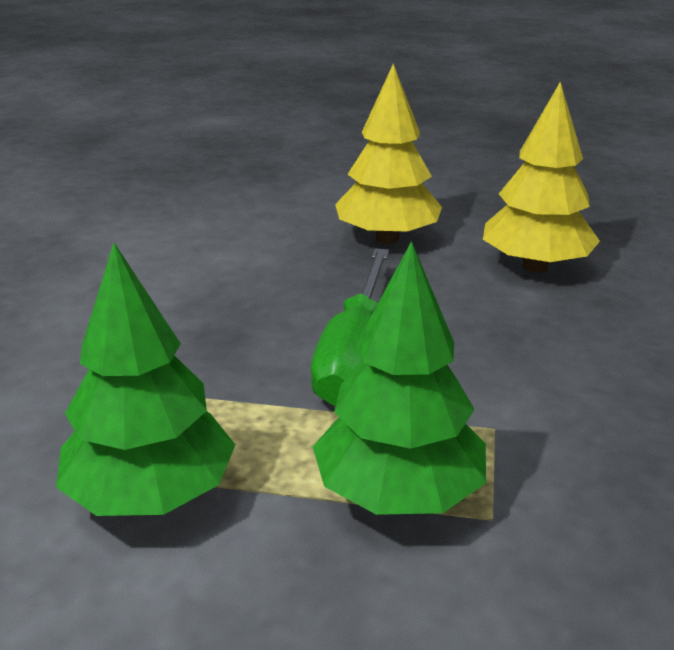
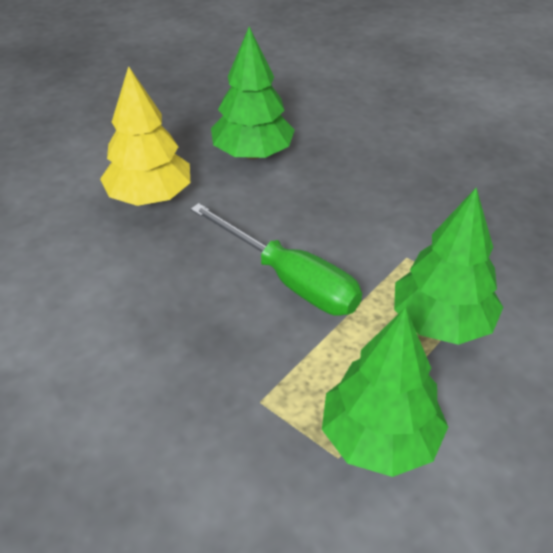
camera: 60 degrees left, 15 degrees up
(535, 266) = (253, 153): yellow tree -> green tree

